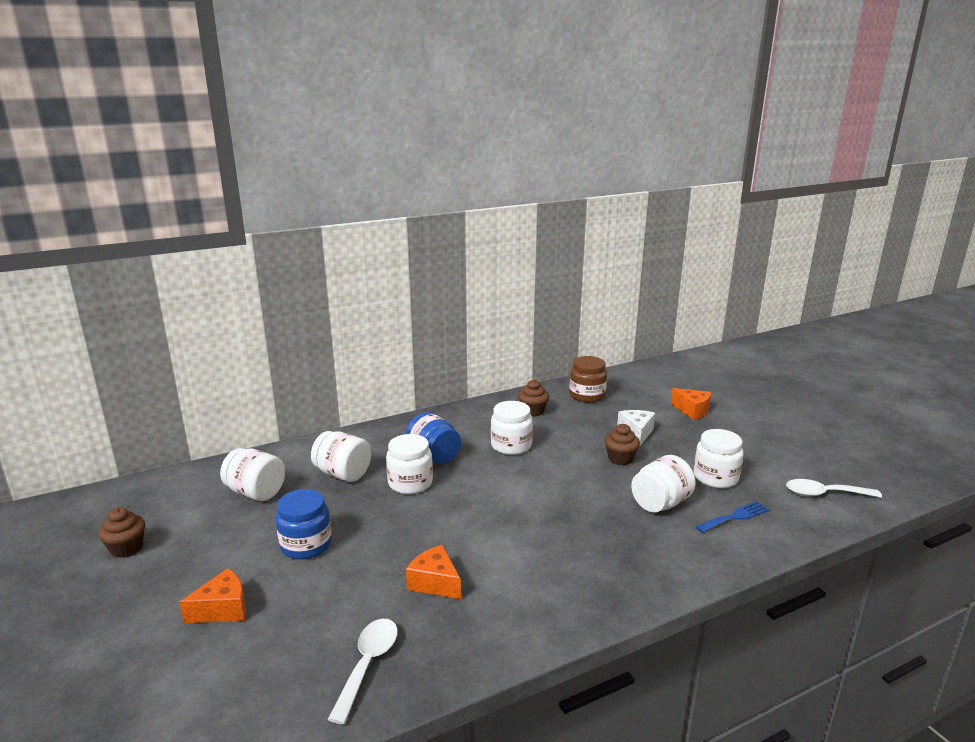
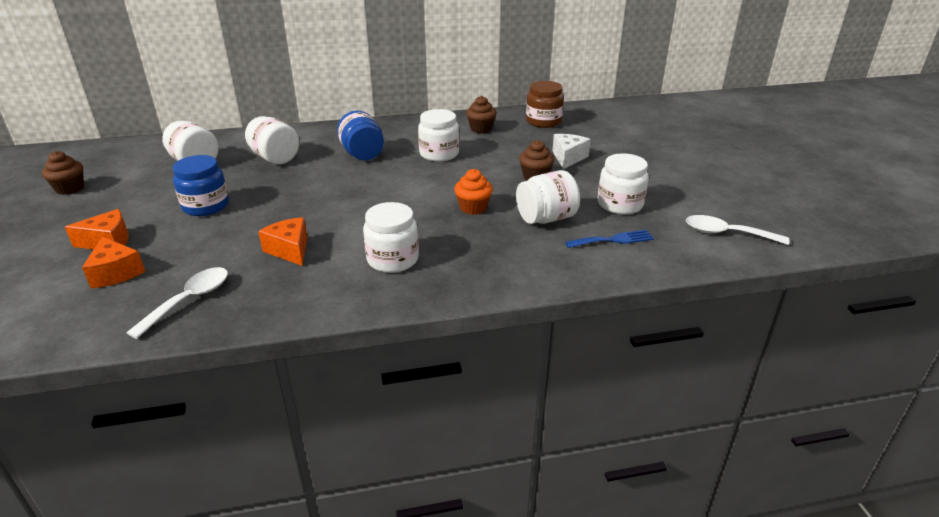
camera: 15 degrees right, 10 degrees up
(410, 483) = (326, 172): white jar -> white jar (392, 259)
(585, 502) = (473, 208): none -> orange cupcake
(692, 410) = (641, 145): orange cheese -> orange cheese (116, 273)

